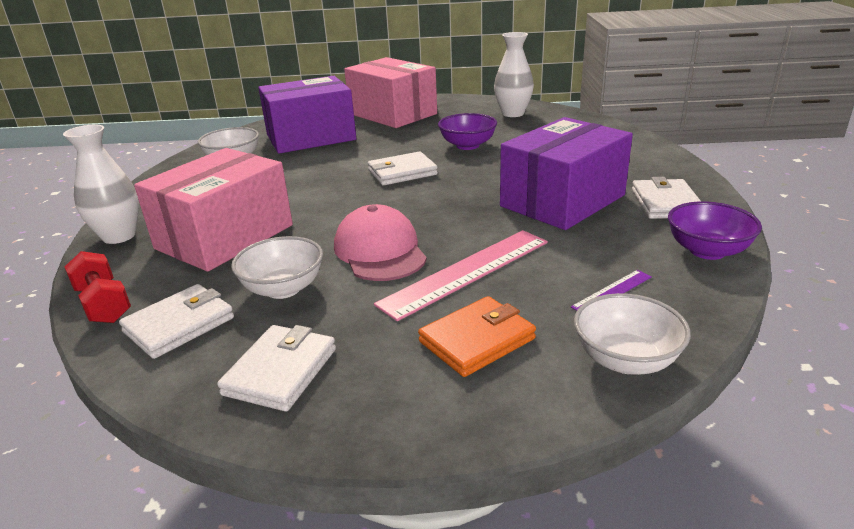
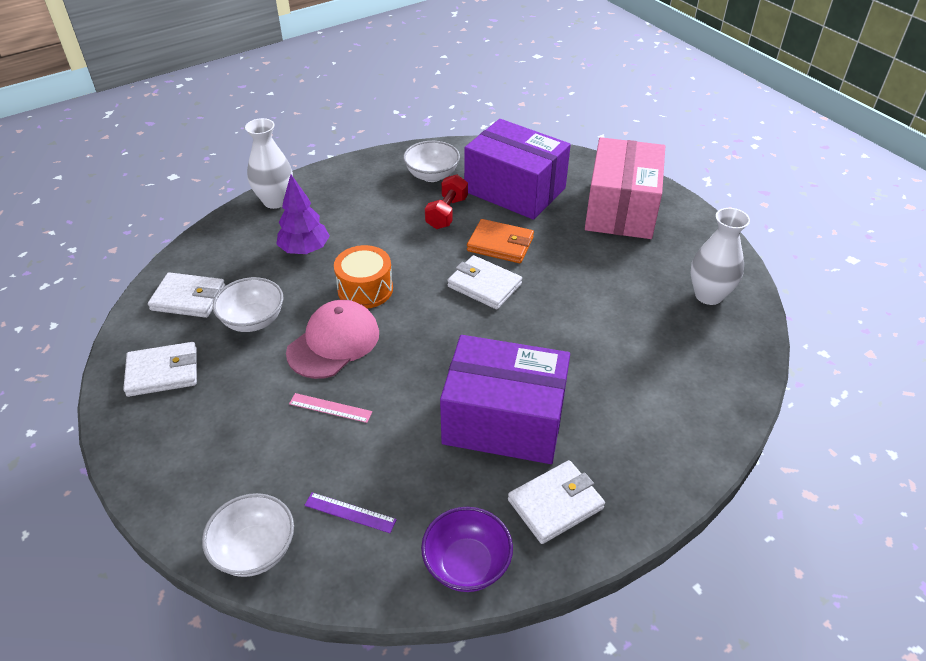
camera: 55 degrees right, 15 degrees up
(103, 304) = (194, 251): red dumbbell -> red dumbbell (446, 213)
(225, 237) = (305, 250): pink box -> purple tree
(330, 220) = (365, 289): none -> orange drum
(466, 272) = (330, 408): pink ruler -> pink ruler, size x0.47
(467, 145) = (584, 299): purple bowl -> none
(477, 340) = (240, 453): orange wallet -> orange wallet (500, 244)

